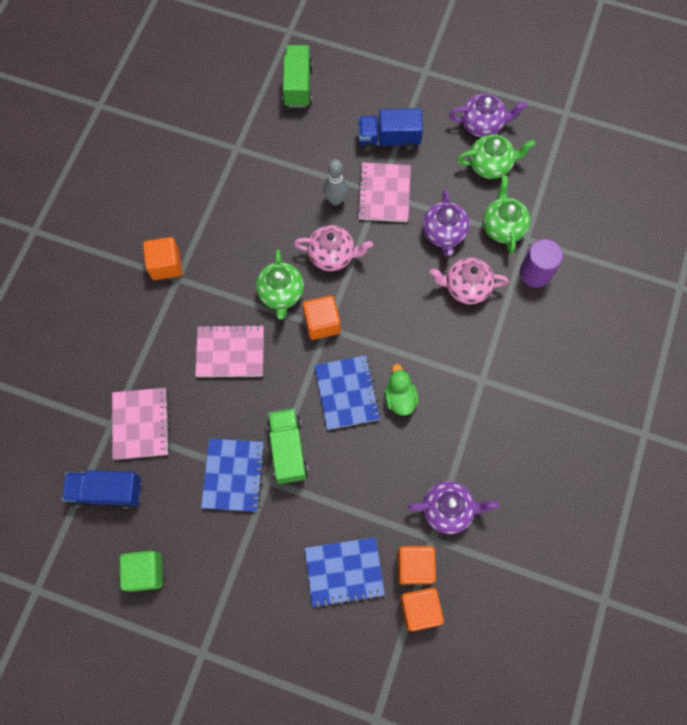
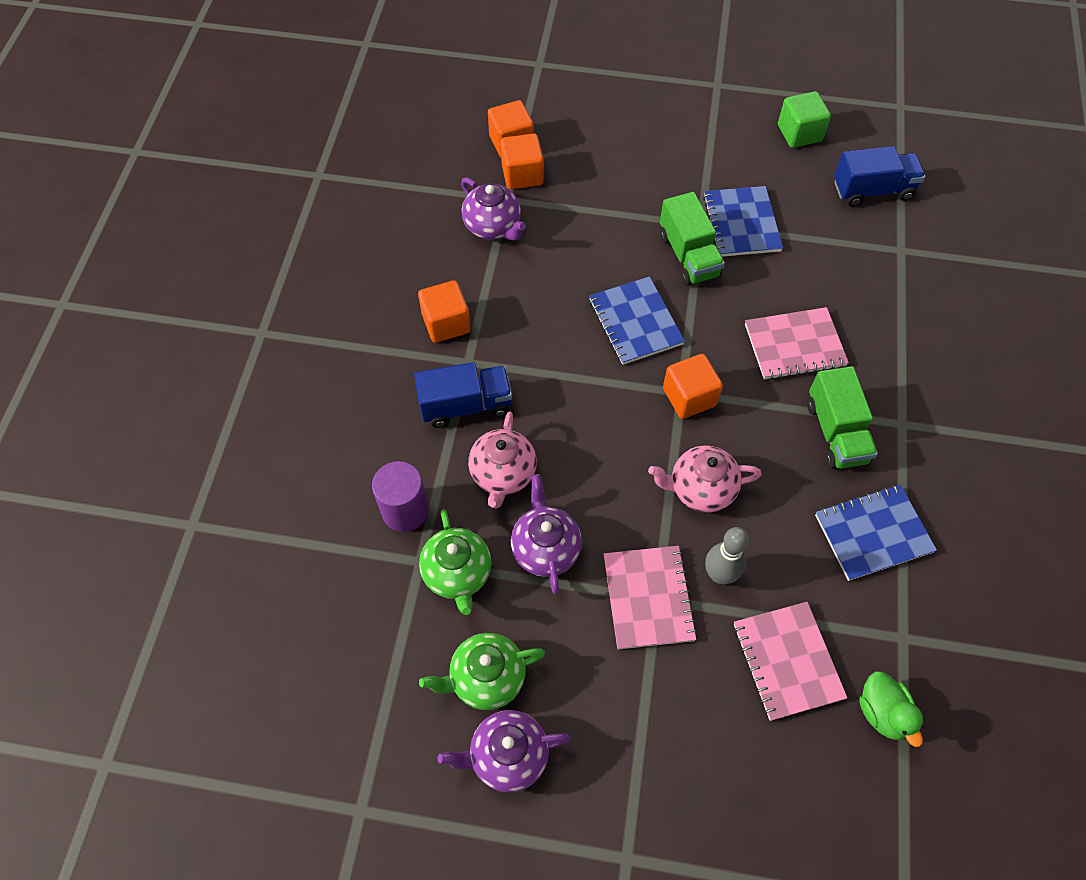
camera: 170 degrees right, 10 degrees down
(141, 424) = (867, 255): pink notebook -> pink notebook (787, 661)
(166, 265) = (925, 438): orange cube -> orange cube (446, 323)
(281, 294) = (755, 426): green teapot -> none
(298, 85) = (846, 781): green truck -> green truck (836, 432)
(344, 571) = (595, 161): blue notebook -> blue notebook (873, 533)
(388, 139) = (662, 697): blue truck -> blue truck (466, 405)
(399, 398) = (569, 326): green duck -> green duck (883, 713)
(448, 509) = (493, 226): purple teapot -> purple teapot turned 120 degrees counterclockwise
(466, 287) = (503, 474): pink teapot -> pink teapot turned 105 degrees clockwise

